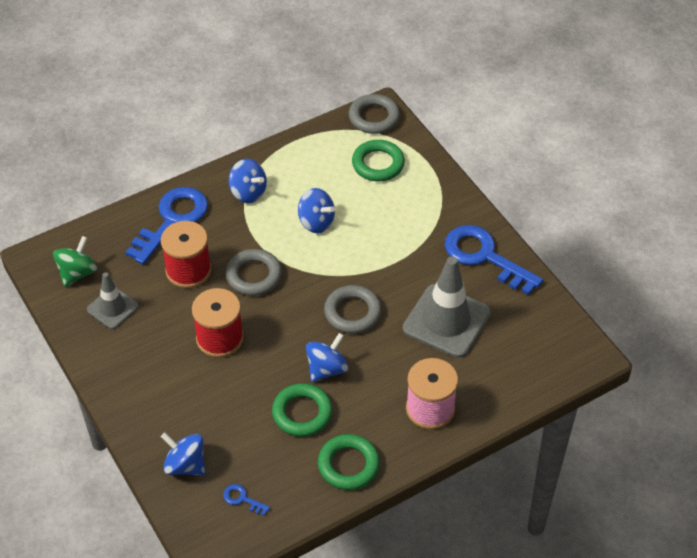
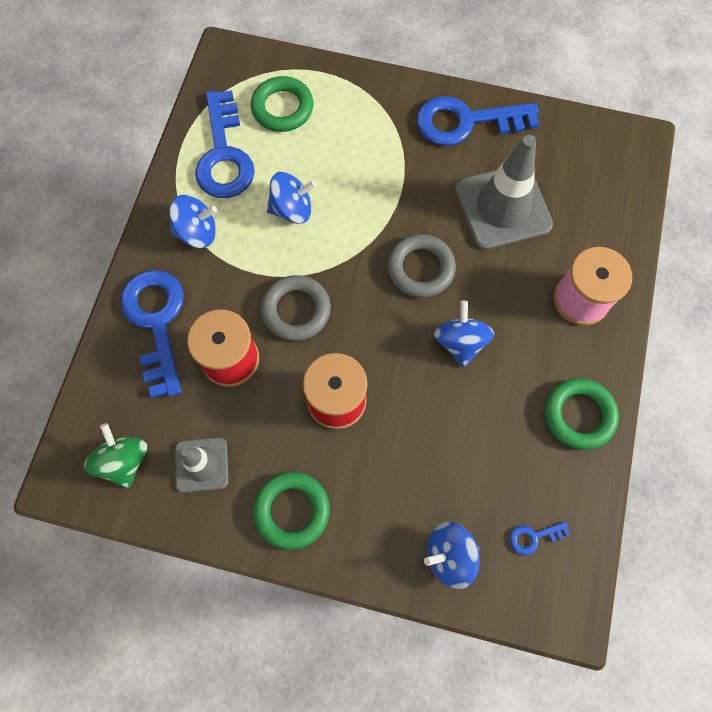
camera: 45 degrees left, 20 degrees up
(302, 413) = (488, 404): green ring -> green ring (292, 510)
(312, 163) = (224, 154): none -> blue key
(374, 117) = (228, 66): grey ring -> none

